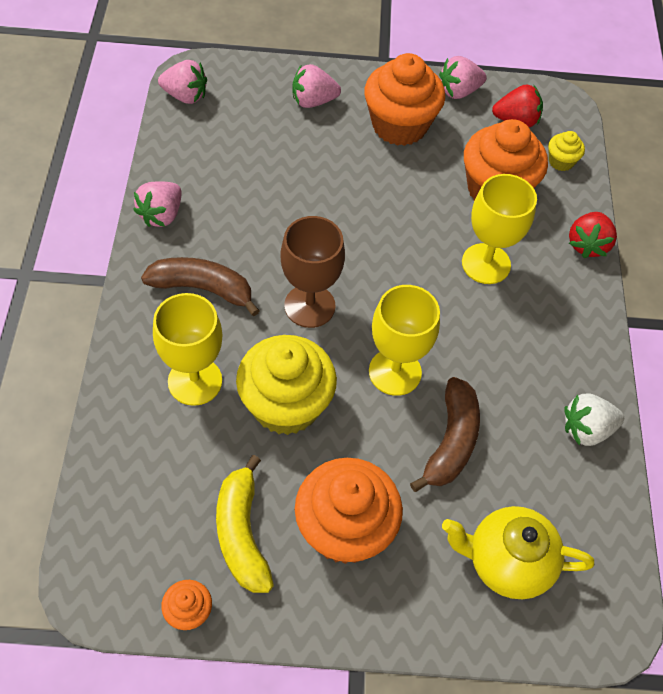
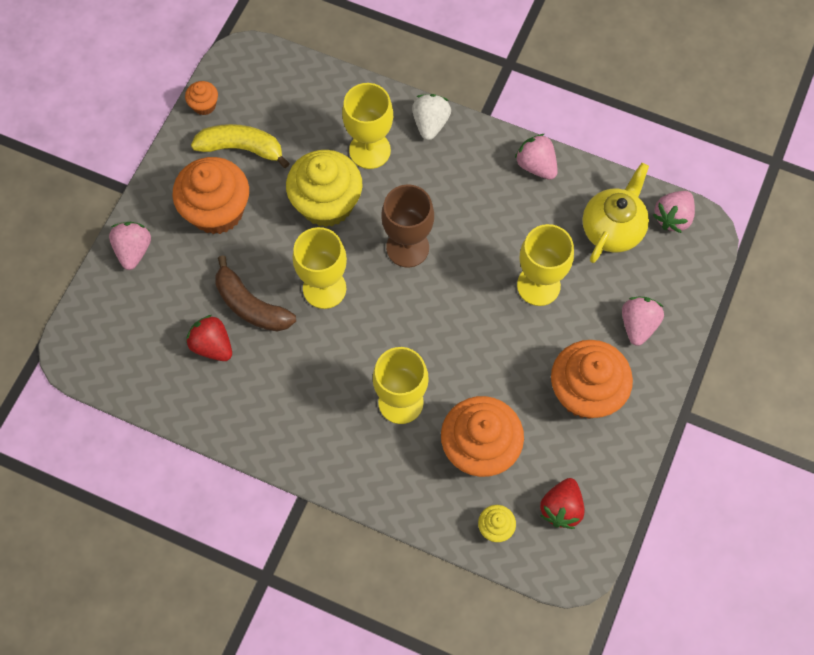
camera: 115 degrees right, 10 degrees up
(203, 289) = (451, 176): brown banana -> none
(305, 182) = (538, 285): none -> yellow goblet
(459, 91) = (616, 468): pink strawberry -> pink strawberry (134, 250)
(507, 562) = (147, 305): yellow teapot -> yellow teapot (612, 229)
(586, 429) = (219, 410): white strawberry -> white strawberry (430, 124)
(587, 245) = (390, 502): red strawberry -> red strawberry (212, 345)

